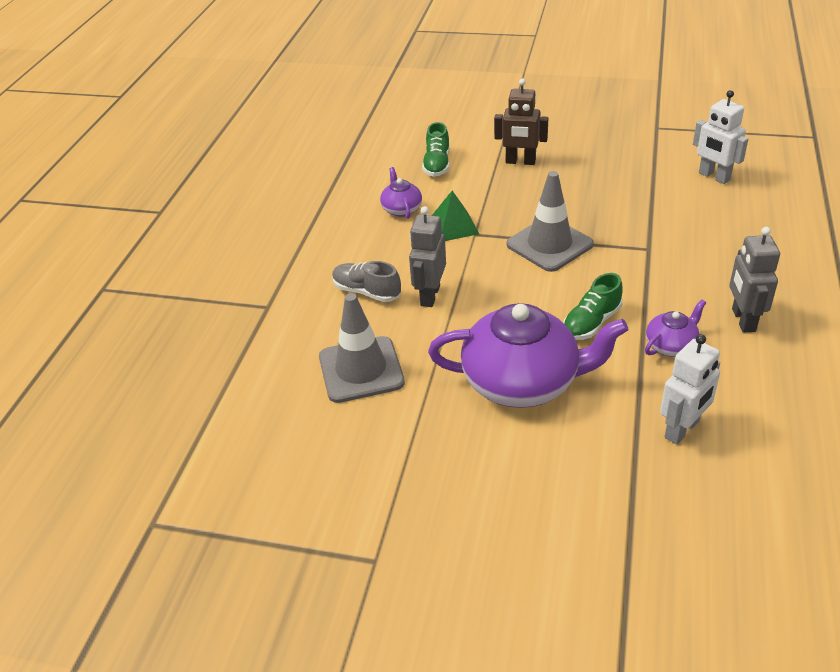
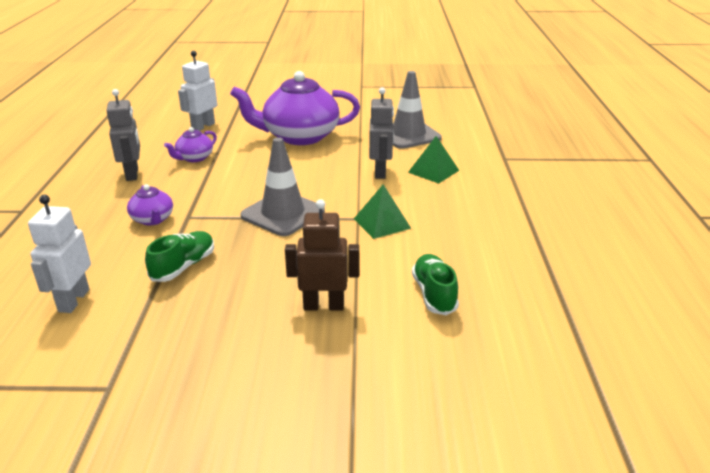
camera: 165 degrees right, 10 degrees down
(367, 292) = (433, 171): grey shoe -> green pyramid
(401, 209) = (445, 236): purple teapot -> purple teapot (153, 219)
(591, 323) = (250, 165): green shoe -> green shoe (183, 266)
(714, 177) = (73, 300): white robot -> white robot turned 120 degrees counterclockwise

